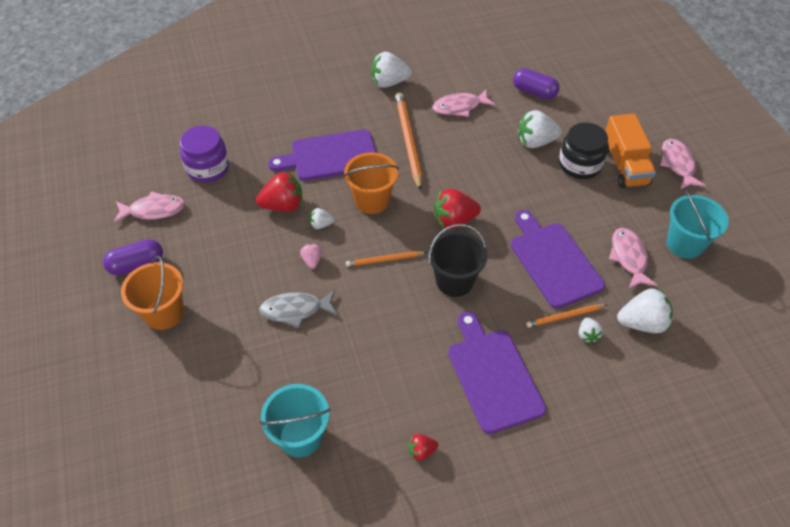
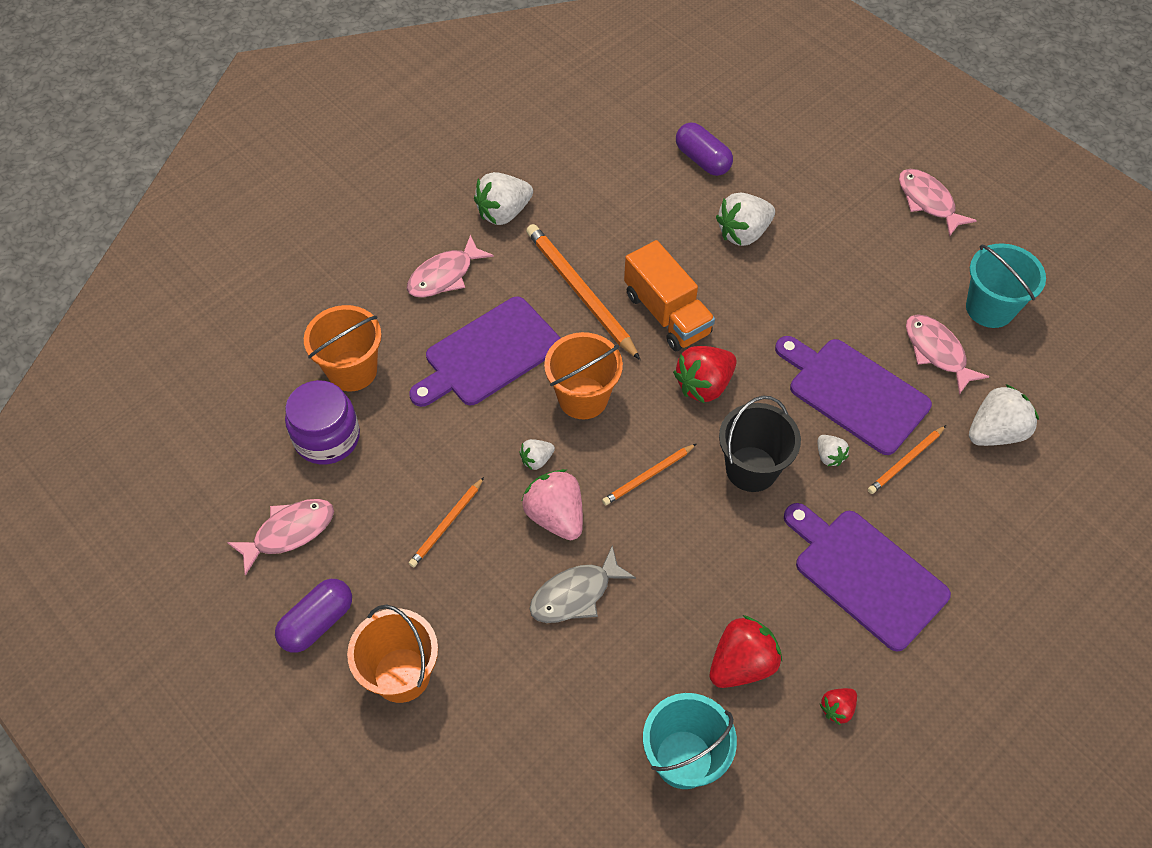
camera: 25 degrees left, 5 degrees up
(245, 137) = (352, 370): none -> orange bucket
(245, 240) = (447, 524): none -> orange pencil
(283, 205) = (468, 452): red strawberry -> red strawberry (741, 664)
(312, 261) = (555, 516): pink strawberry -> pink strawberry, size x1.91
(459, 107) = (619, 216): pink fish -> pink fish (444, 275)
(534, 92) = (702, 160): purple capsule -> purple capsule turned 45 degrees clockwise
(579, 165) = (814, 246): black jar -> none
(587, 335) = (943, 474): white strawberry -> white strawberry (829, 456)
(624, 165) = (867, 226): orange truck -> orange truck (667, 313)

